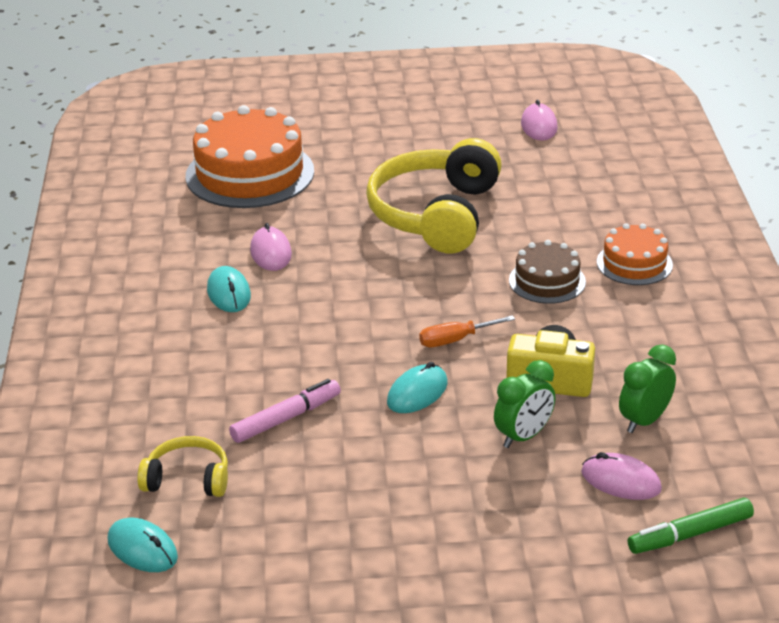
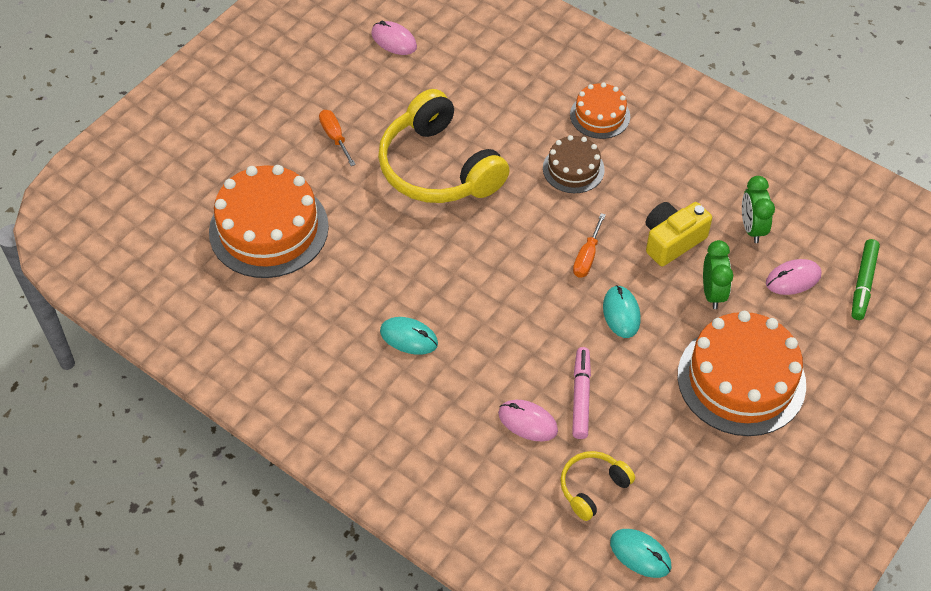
camera: 50 degrees left, 20 degrees up
(142, 549) = (640, 554): turquoise mouse -> turquoise mouse turned 45 degrees clockwise
(271, 252) = (385, 283): pink mouse -> pink mouse (527, 422)
(390, 153) = (335, 137): none -> orange screwdriver
(440, 510) = (741, 379): none -> orange cake

